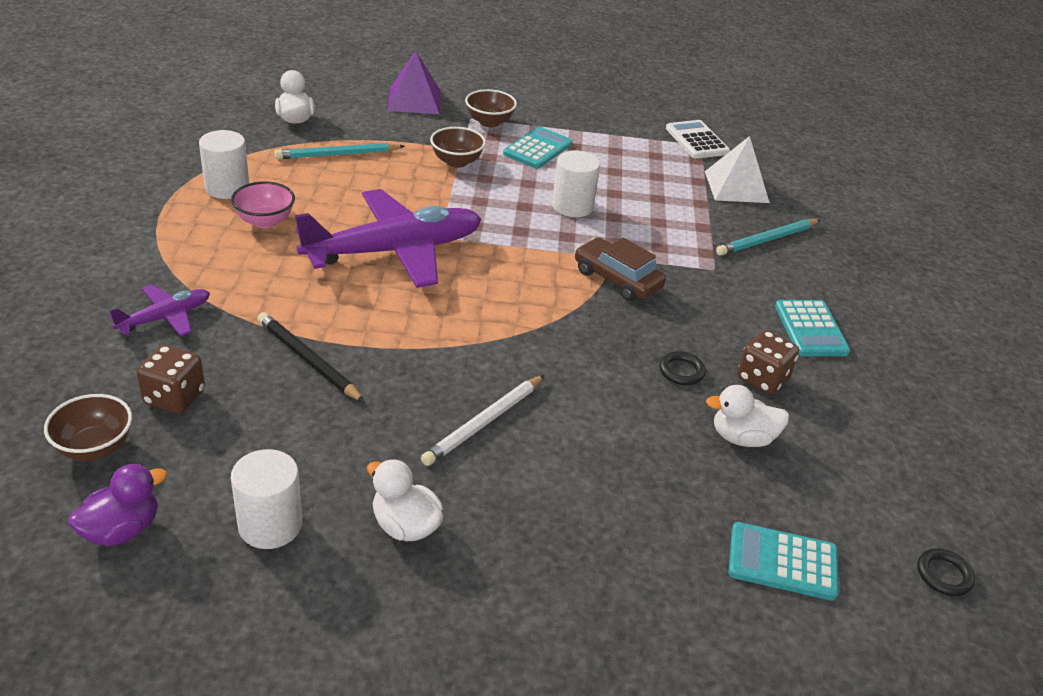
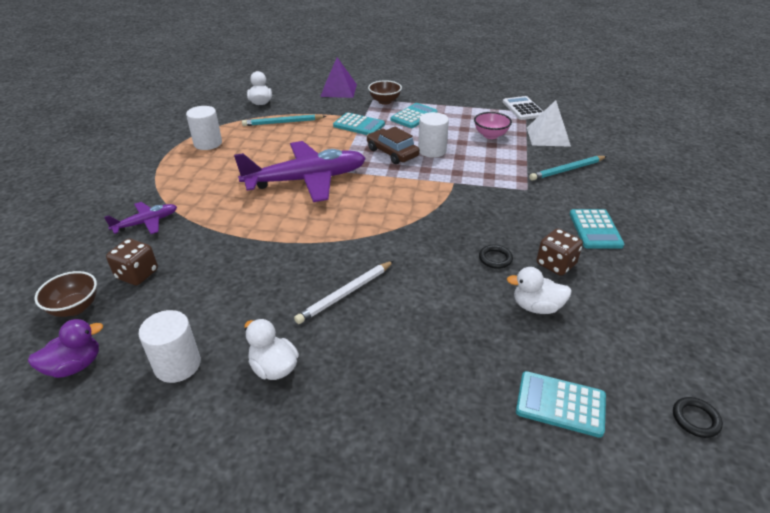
camera: 10 degrees right, 0 degrees up
(265, 221) = (226, 163): pink bowl -> pink bowl (490, 135)
(308, 360) = (232, 250): black pencil -> none
(456, 162) = (359, 125): brown bowl -> turquoise calculator
(617, 279) = (456, 196): brown car -> brown car (392, 153)

